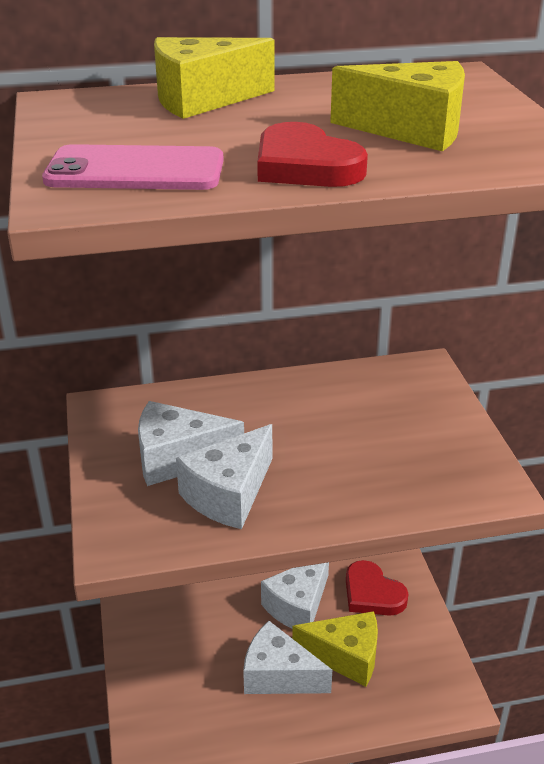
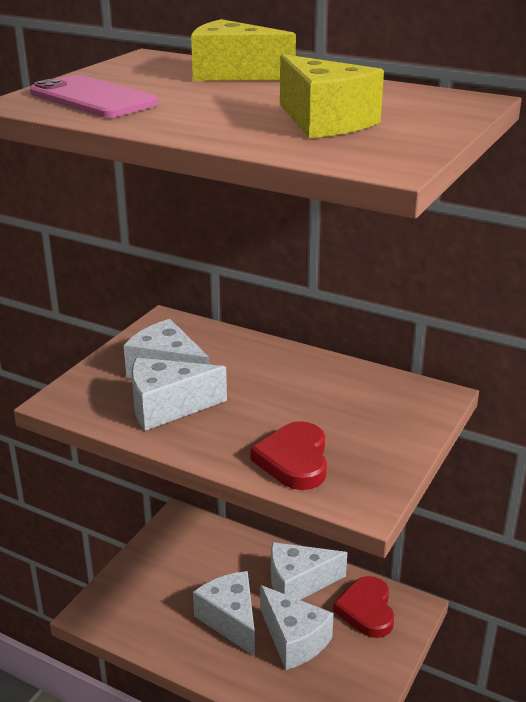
camera: 40 degrees right, 5 degrees down
(305, 166) = (193, 121): red heart -> red heart (294, 460)
(345, 656) = (294, 640): yellow cheese -> white cheese

